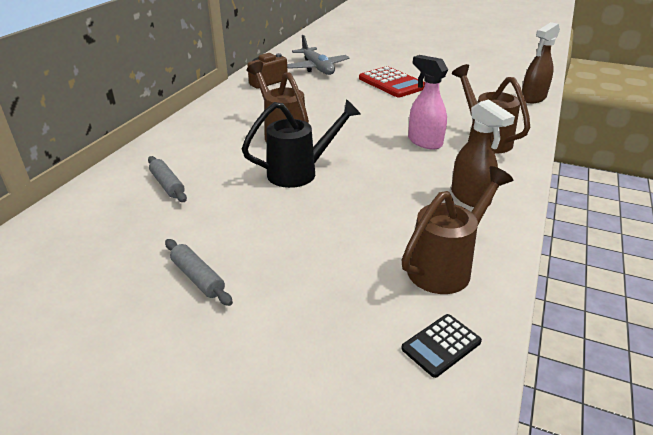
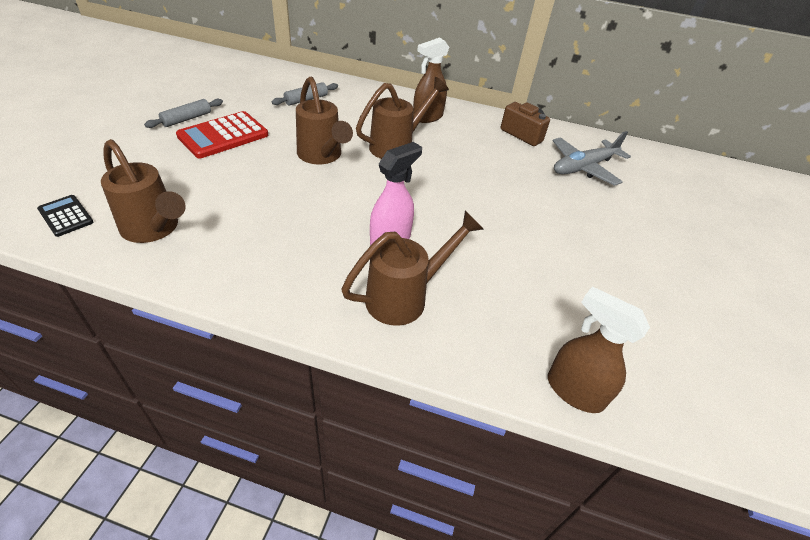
camera: 80 degrees right, 10 degrees up
(300, 172) = (322, 156): black watering can -> brown watering can
(392, 83) = (564, 227): red calculator -> red calculator (223, 136)
(470, 197) = (262, 262): brown spray bottle -> brown spray bottle (427, 117)

